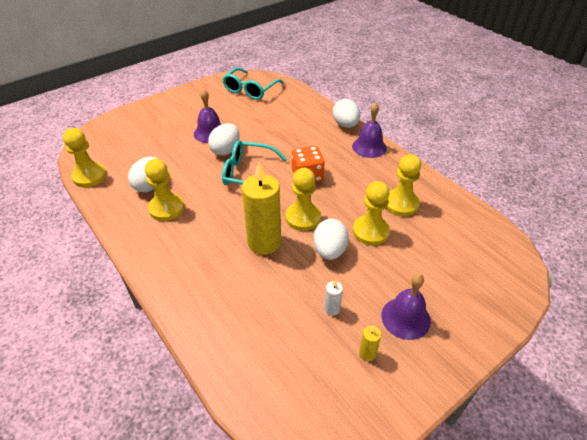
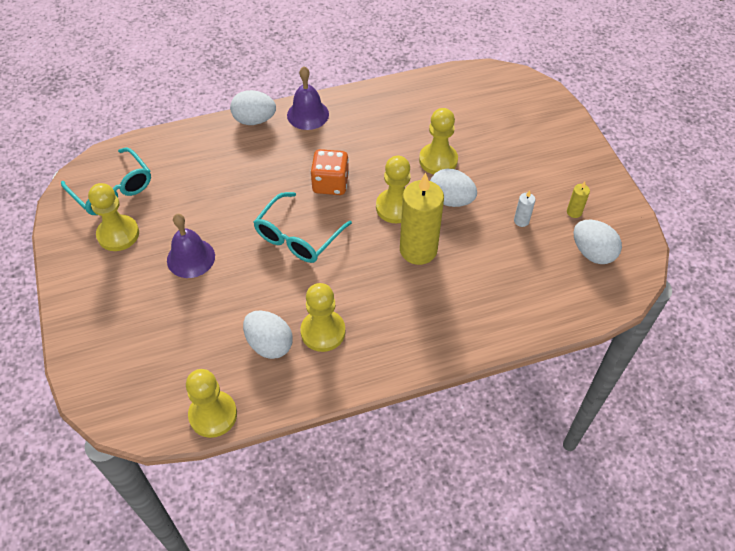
camera: 70 degrees left, 10 degrees up
(226, 150) = (239, 249): white egg -> white egg (592, 253)
(401, 204) = (410, 123): yellow pawn -> yellow pawn (118, 234)
(405, 318) = (547, 174): purple bell -> none

